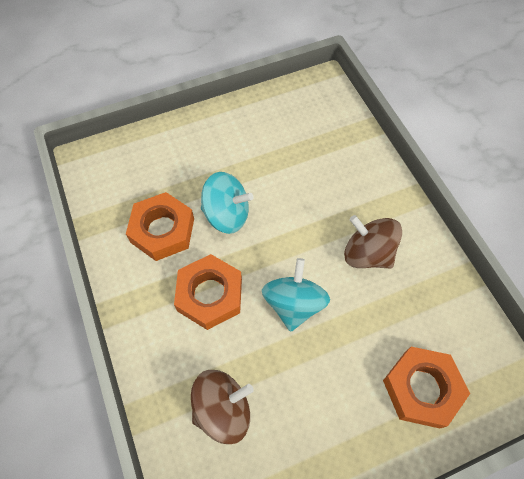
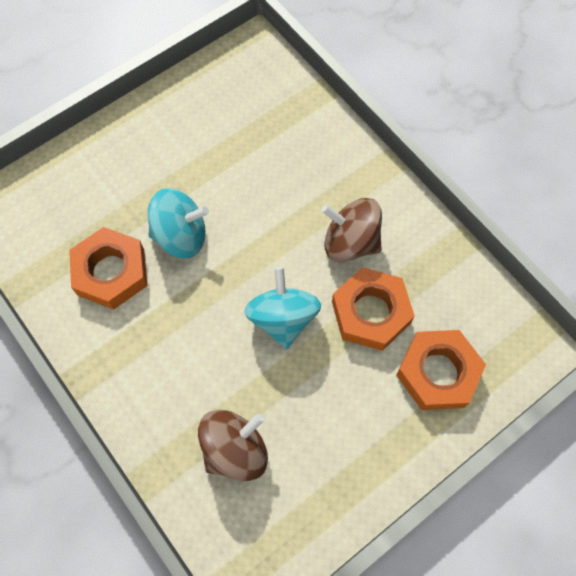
camera: 15 degrees left, 5 degrees up
(210, 295) = (187, 332): orange nut -> orange nut (370, 312)

